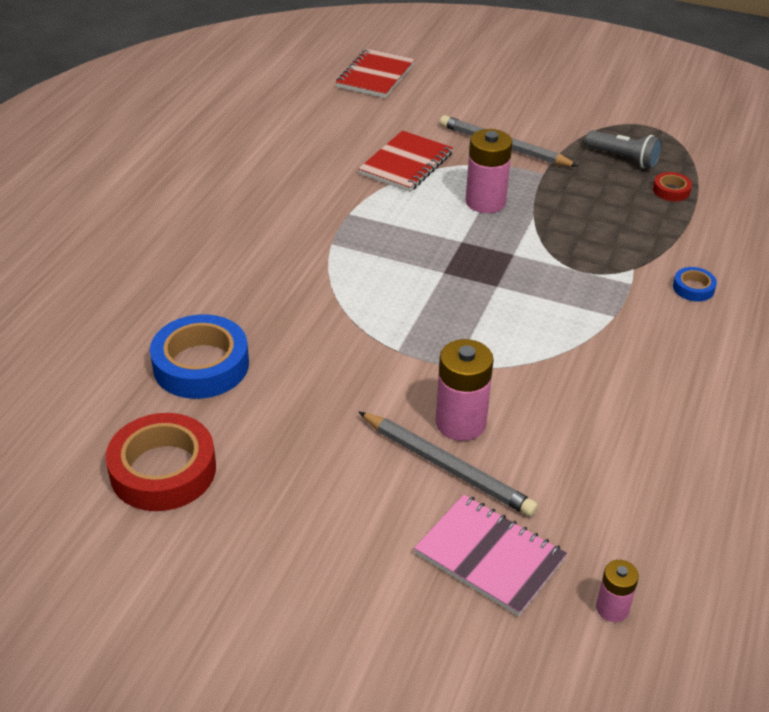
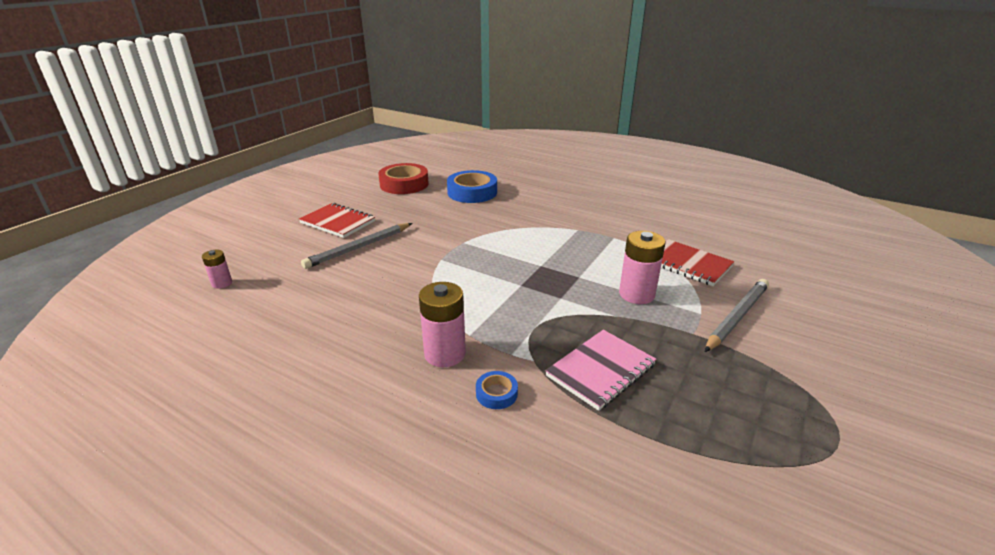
camera: 100 degrees right, 10 degrees down
(375, 76) = (838, 263): red notebook -> red notebook (338, 222)
(460, 423) = (390, 255): pink battery -> pink battery (445, 354)
(489, 556) = (289, 252): pink notebook -> pink notebook (601, 370)
(623, 159) = (741, 397): grey flashlight -> none
(671, 190) = (679, 423): red tape -> none

